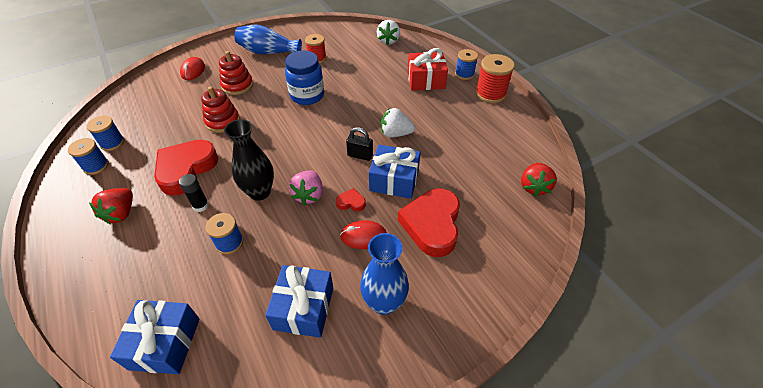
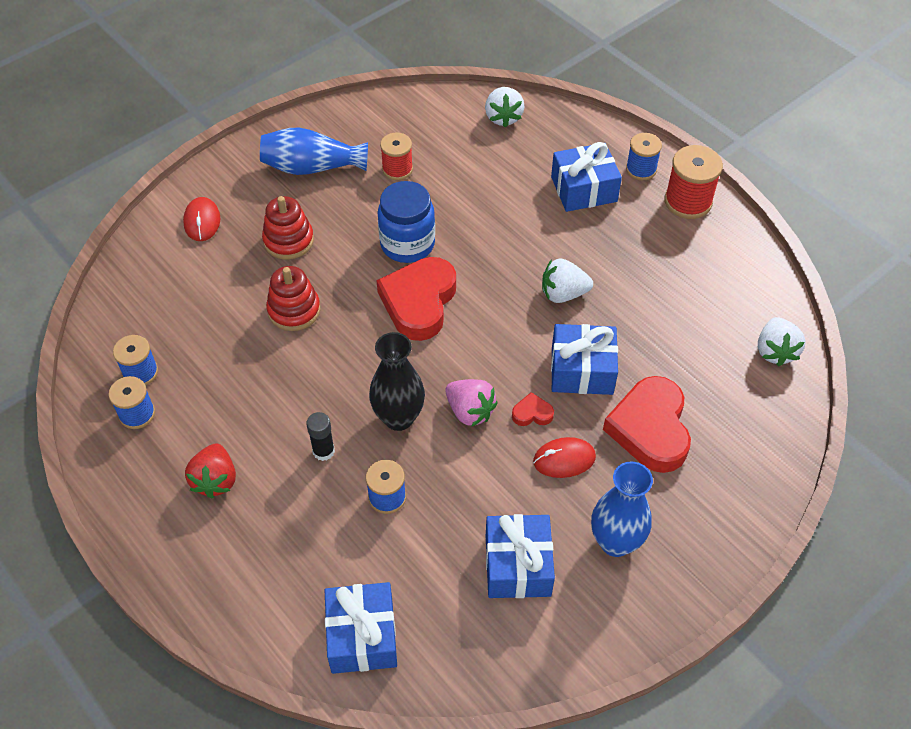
camera: 10 degrees left, 5 degrees up
(186, 169) = (276, 399): red heart -> red heart (419, 302)
(309, 195) = (470, 411): pink strawberry -> pink strawberry turned 45 degrees counterclockwise
(360, 155) = (522, 338): black padlock -> none
(426, 80) = (584, 189): red gift -> blue gift
(533, 187) = (775, 351): red strawberry -> white strawberry

